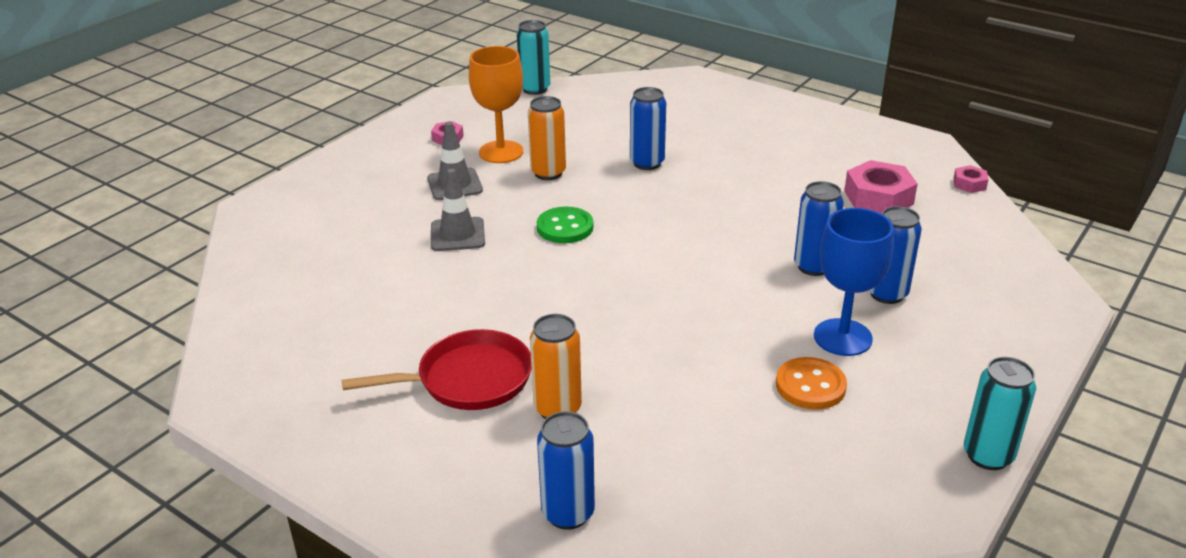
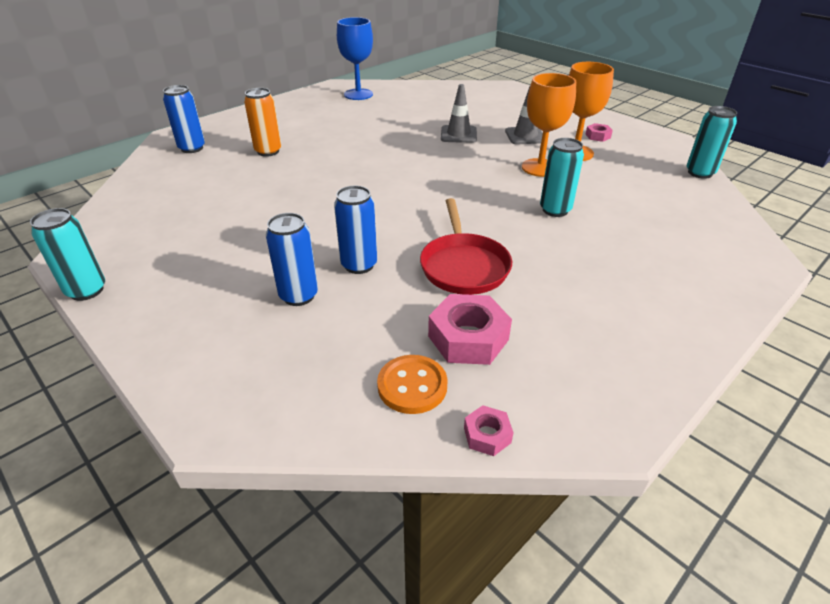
camera: 100 degrees right, 5 degrees up
(468, 379) = (310, 132): red pan -> red pan (463, 266)
(548, 173) = (540, 168): orange can -> orange goblet
(565, 227) = (457, 167): green button -> none
(647, 163) = (555, 210): blue can -> turquoise can
(810, 386) = (219, 232): orange button -> orange button (412, 386)
(842, 337) = (259, 258): blue goblet -> blue goblet (358, 94)

